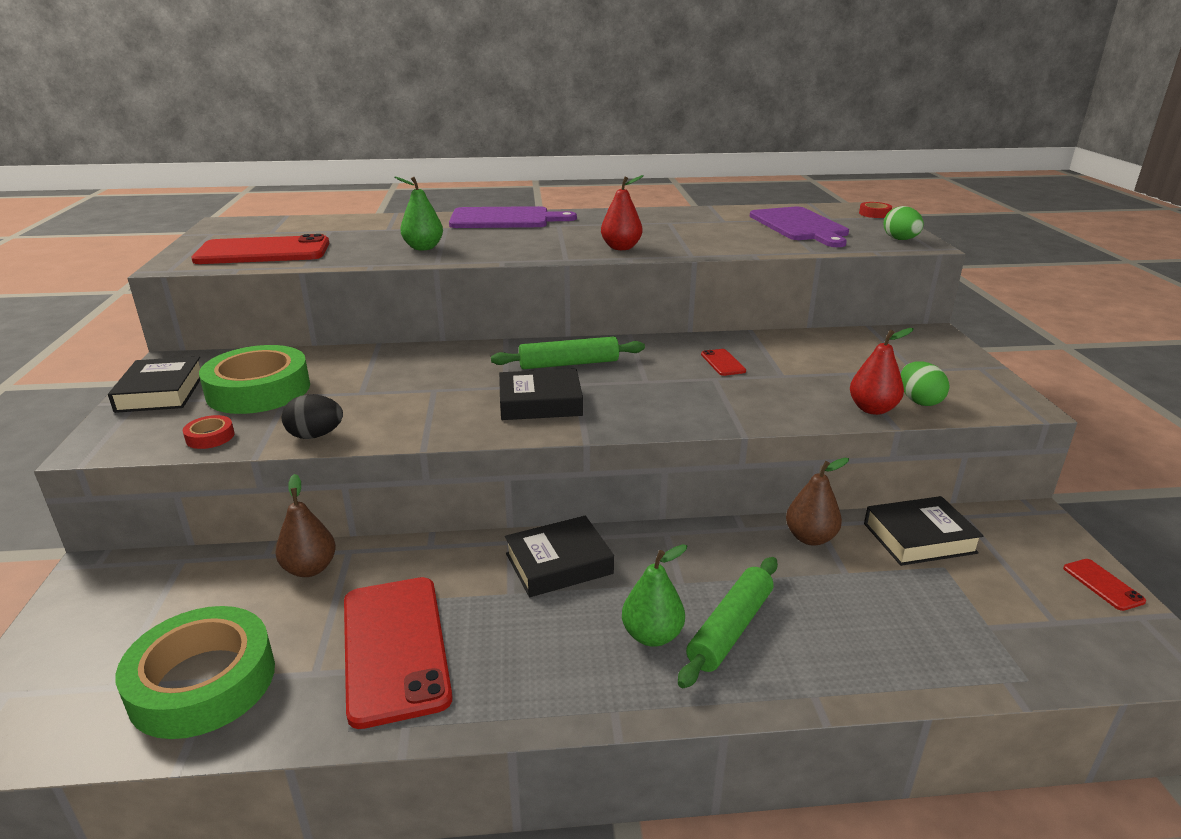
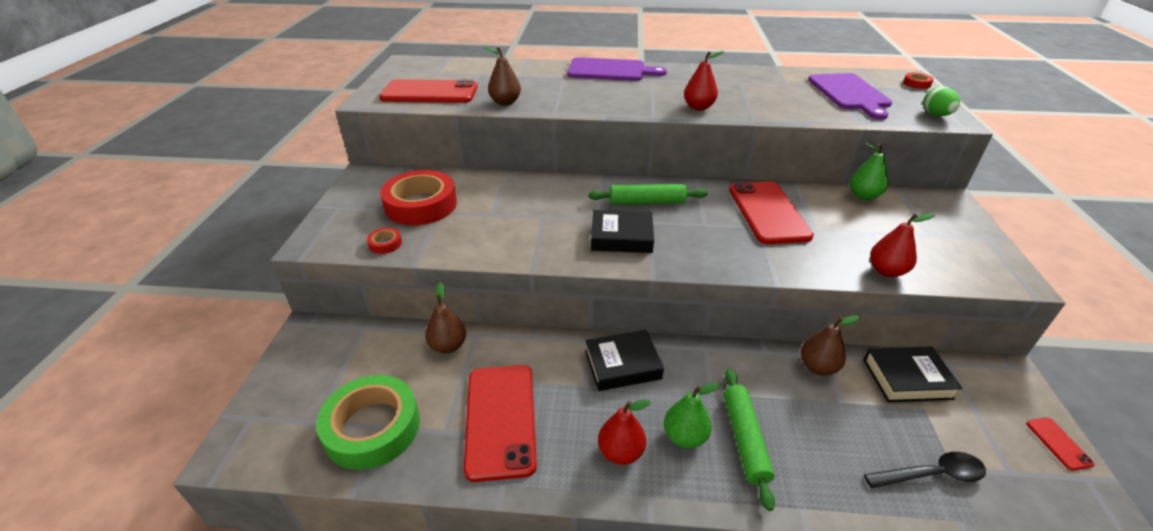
camera: 10 degrees right, 10 degrees up
(161, 392) = (355, 200): black book -> none
(258, 390) = (421, 205): green tape -> red tape
(315, 435) = (457, 250): black egg -> none
(369, 256) = (505, 102): none -> brown pear
(423, 248) = (546, 96): green pear -> green pear (863, 196)
(568, 664) = (621, 452): none -> red pear
(723, 363) = (768, 212): red phone -> red phone, size x2.40
(730, 629) = (744, 439): green rolling pin -> green rolling pin turned 45 degrees counterclockwise
(919, 401) = (927, 267): green egg -> none
(965, 637) = (932, 474): none -> black spoon

